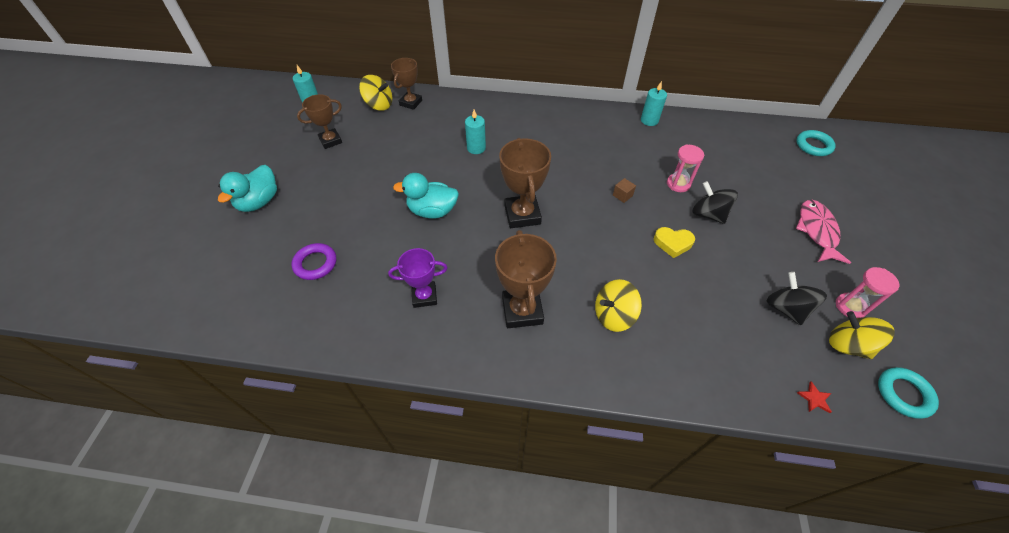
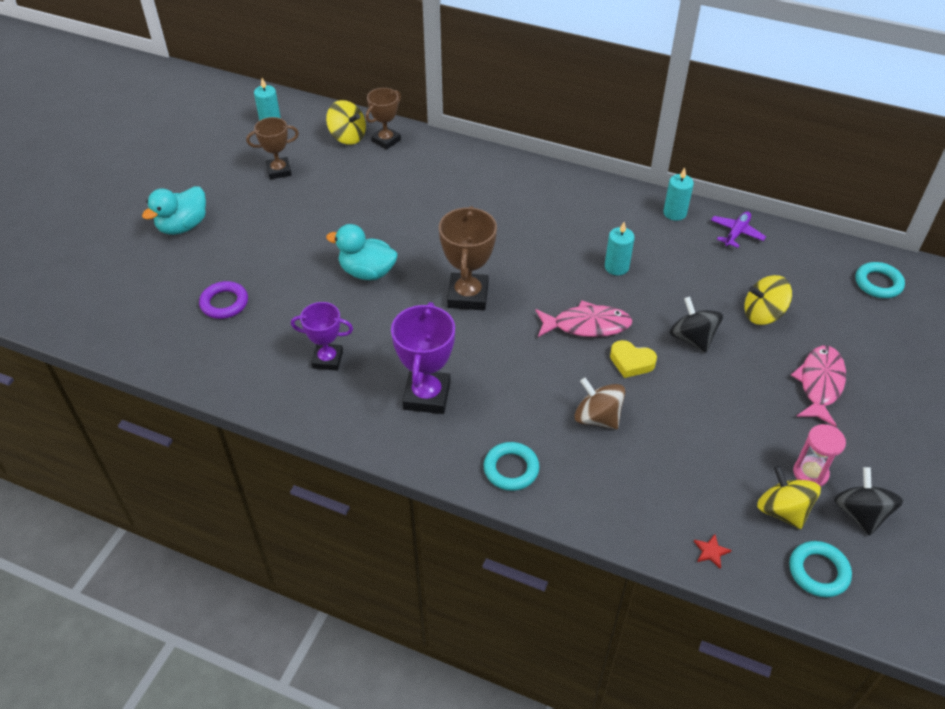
camera: 15 degrees right, 5 degrees down
(476, 148) = (444, 209): turquoise candle -> turquoise candle (616, 267)
(522, 310) = (427, 396): brown trophy -> purple trophy
(613, 315) = (525, 422): yellow spinning top -> yellow spinning top (763, 314)
(620, 362) = (511, 469): none -> turquoise ring
(622, 195) = (596, 297): brown cube -> none
(625, 220) = (587, 325): none -> pink fish
(668, 297) = (597, 417): none -> brown spinning top
(678, 184) = (672, 297): pink hourglass -> none
(699, 127) = (736, 233): none -> purple plane
(786, 308) = (730, 458): black spinning top -> black spinning top (860, 513)

